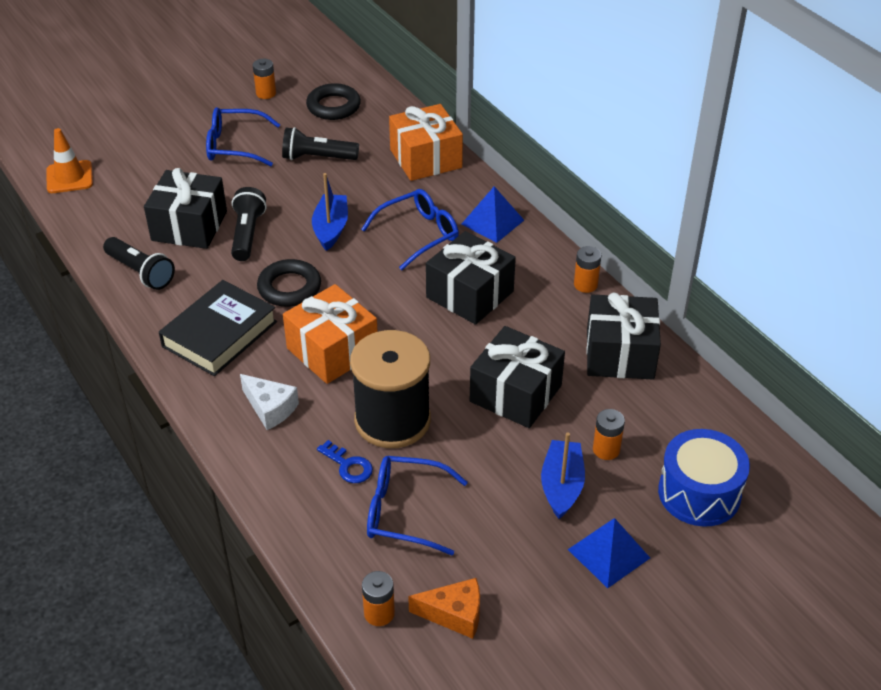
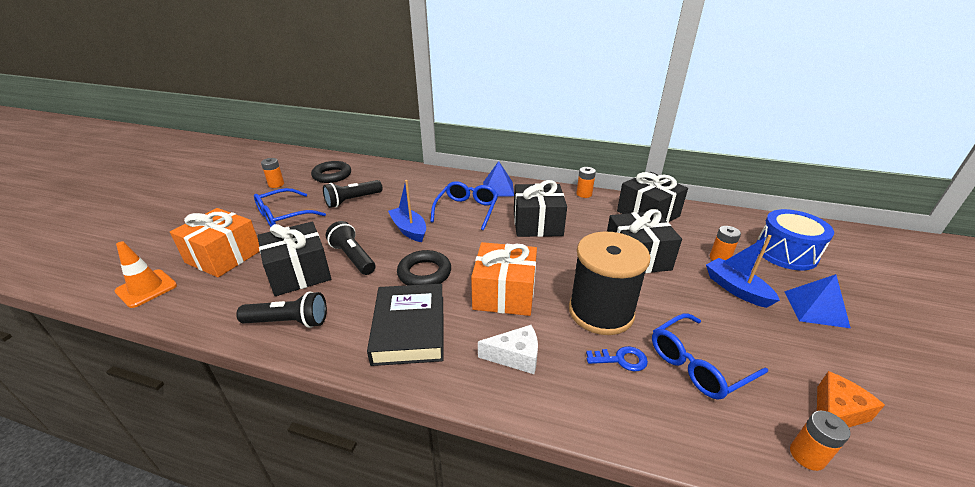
camera: 40 degrees left, 10 degrees down
(425, 159) = (421, 177): orange gift -> orange gift (224, 256)

